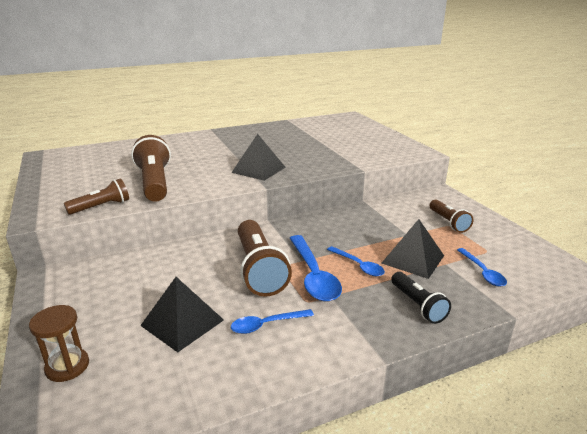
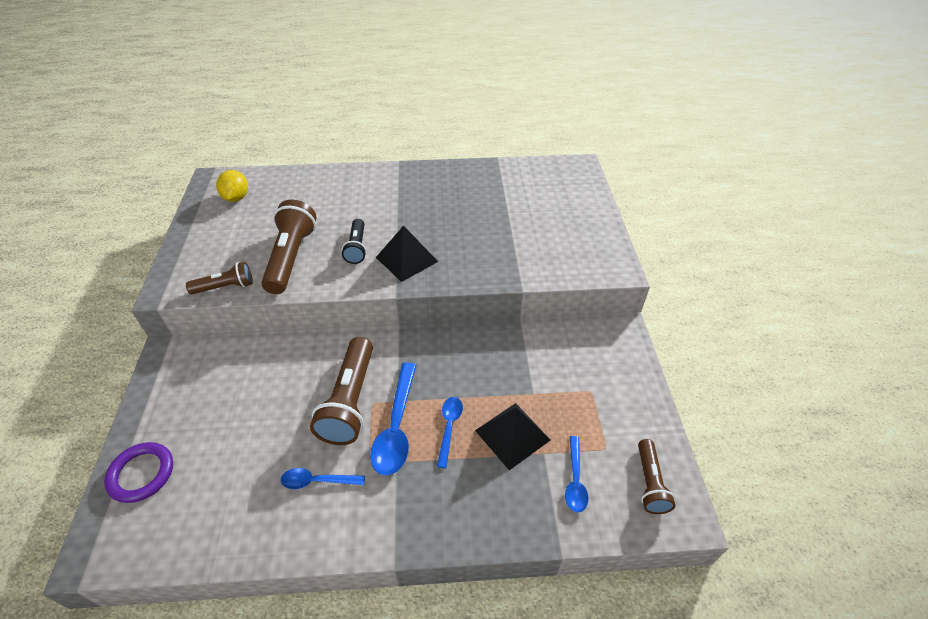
camera: 20 degrees right, 20 degrees up
(67, 366) = (141, 474): brown hourglass -> purple ring
(77, 161) = (236, 198): none -> yellow lemon
(182, 322) = (249, 452): black pyramid -> none
(358, 266) = (449, 427): blue spoon -> blue spoon turned 150 degrees counterclockwise
(418, 305) = (473, 505): black flashlight -> black flashlight (357, 248)
(448, 222) = (594, 386): brown flashlight -> brown flashlight (650, 483)

